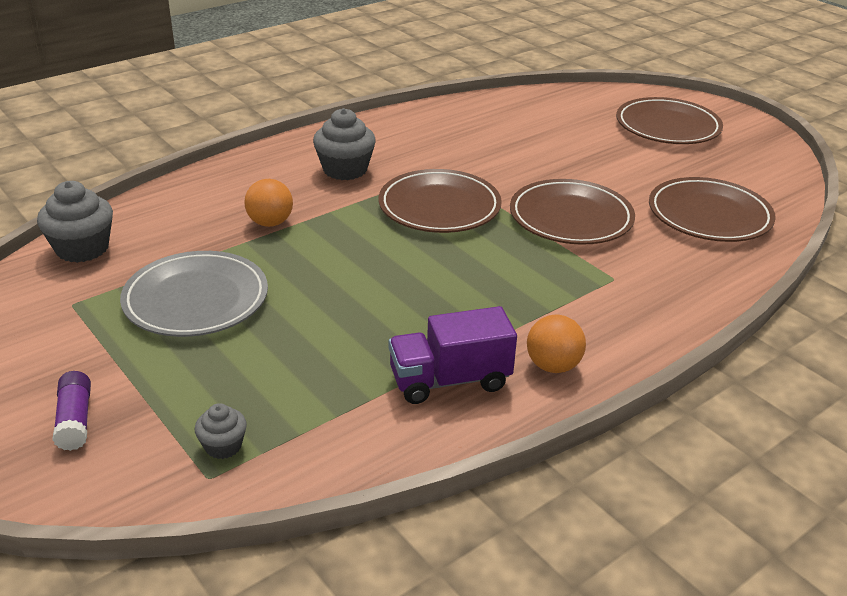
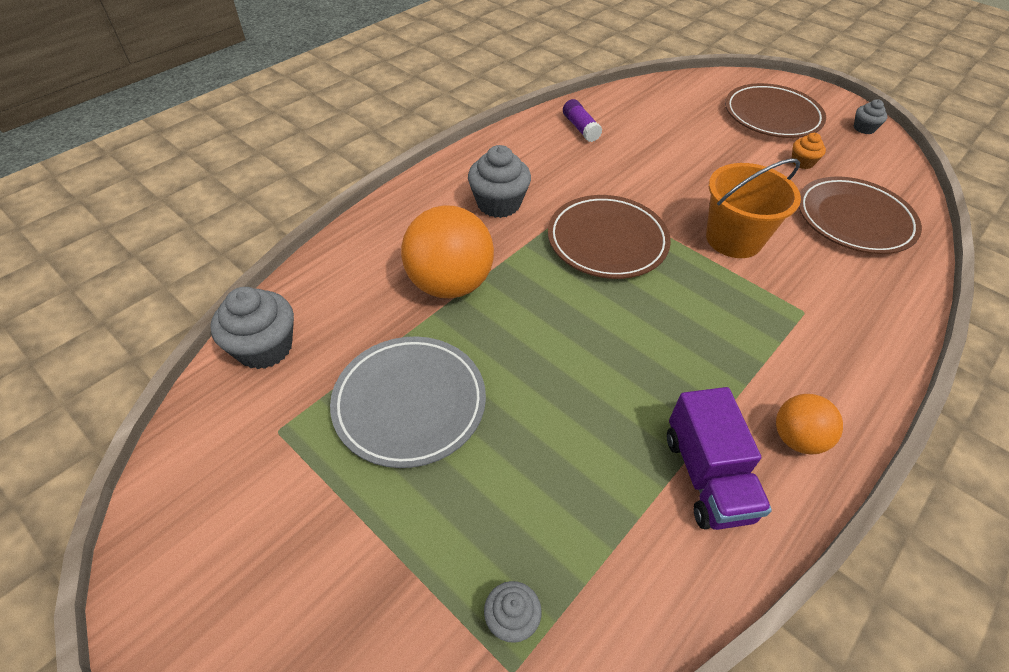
camera: 10 degrees left, 15 degrees up
(75, 420) = (335, 610): purple glue stick -> purple glue stick (580, 128)
(270, 223) = (449, 284): orange ball -> orange ball, size x1.80
(449, 380) = (707, 476): purple truck -> purple truck turned 75 degrees counterclockwise
(571, 218) = (733, 239): brown plate -> orange bucket
(679, 166) = (802, 162): none -> orange cupcake
(765, 145) = (864, 128): none -> grey cupcake

